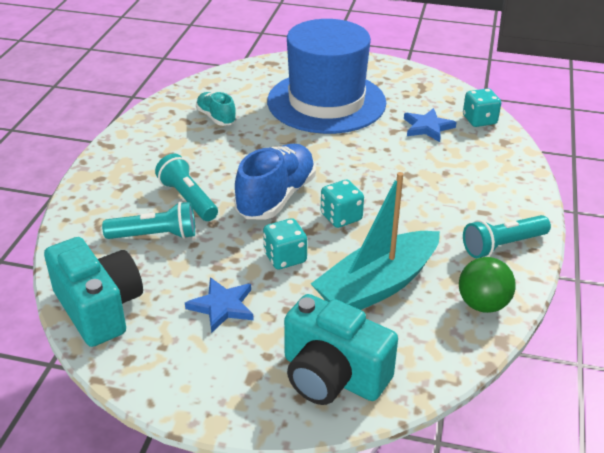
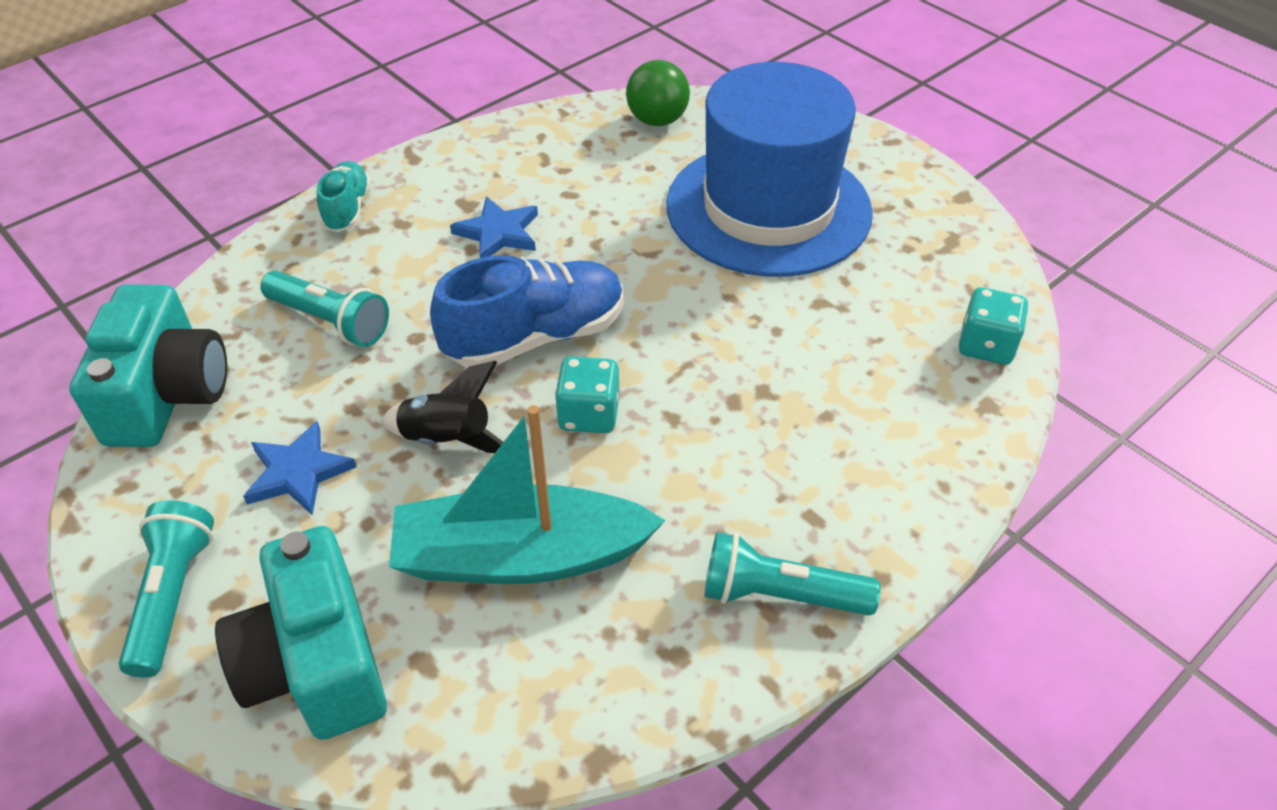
camera: 35 degrees right, 10 degrees up
(188, 199) = (423, 284): turquoise flashlight -> turquoise flashlight (173, 597)
(216, 117) = (587, 170): turquoise shoe -> turquoise shoe (347, 209)
(285, 258) = (448, 440): turquoise dice -> black rocket
(427, 127) = (882, 320): blue star -> blue star (498, 233)
(482, 304) = (638, 680): green ball -> green ball (657, 120)

